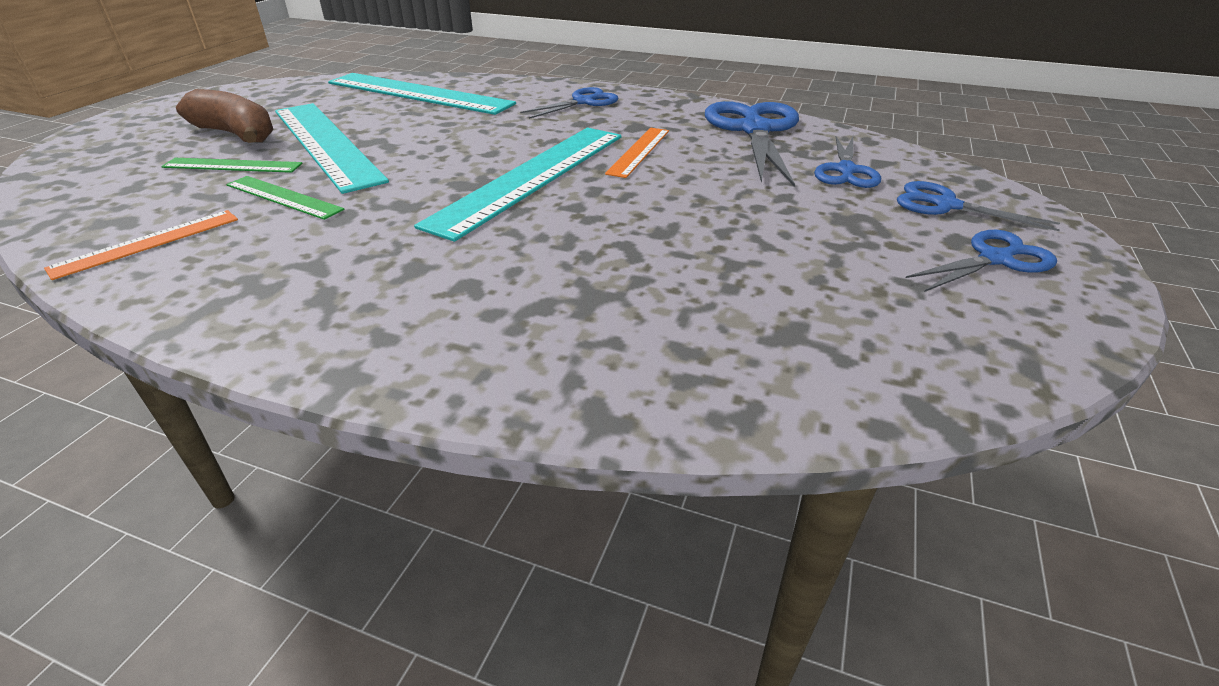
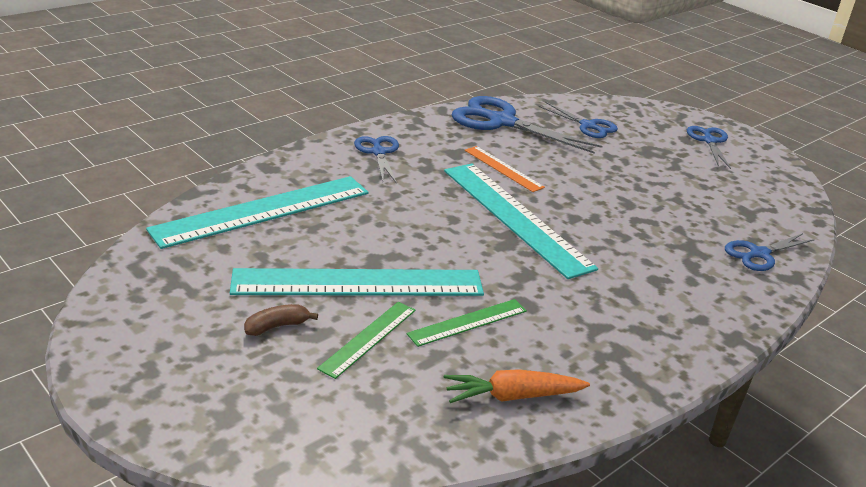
camera: 65 degrees left, 5 degrees down
(147, 243) = (512, 396): orange ruler -> orange carrot
(236, 134) = (277, 326): brown banana -> brown banana, size x0.51
(946, 205) = (649, 124): blue scissors -> blue scissors (759, 254)

